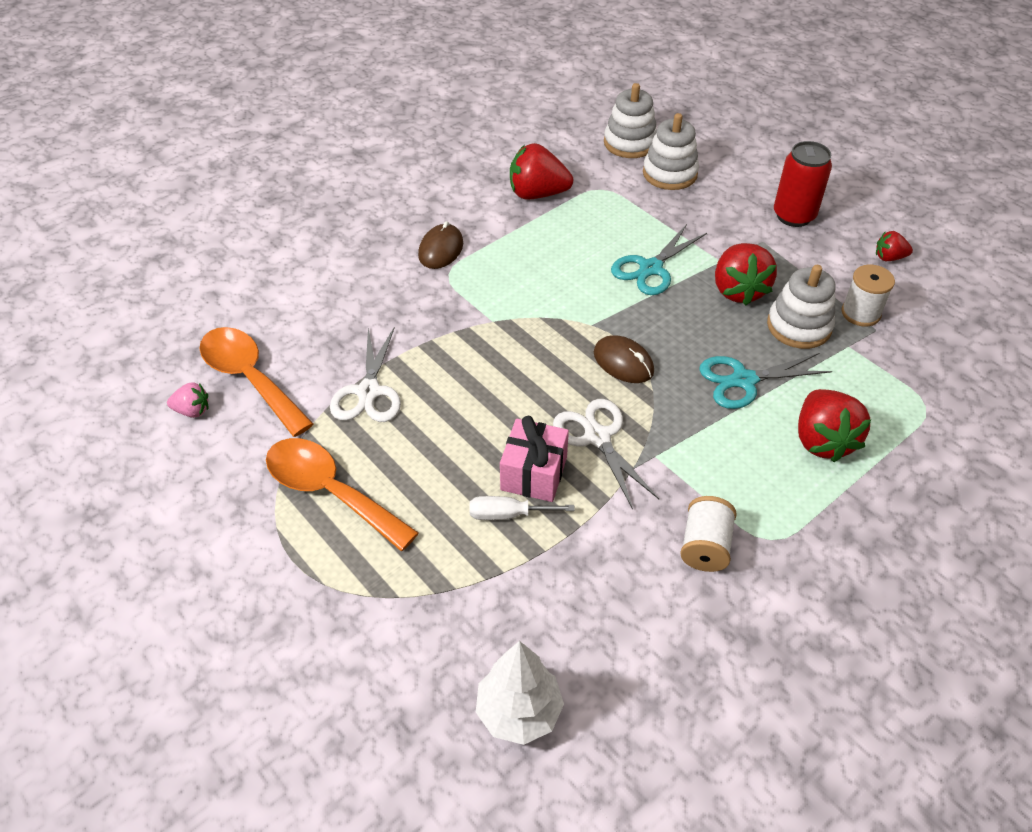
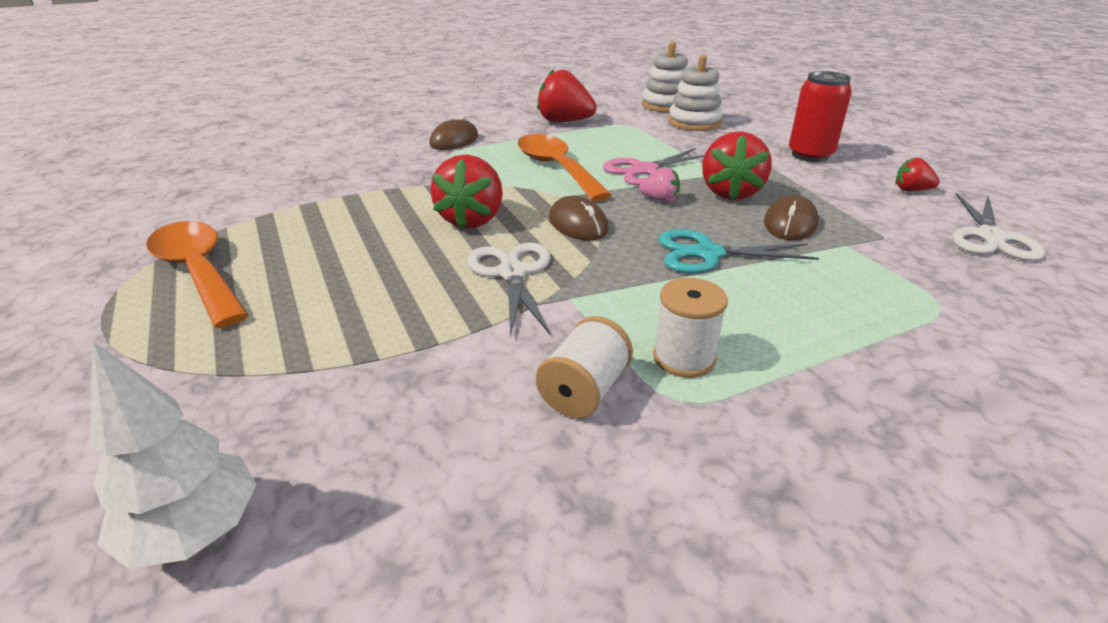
camera: 15 degrees right, 15 degrees down
(192, 411) = (142, 202): pink strawberry -> pink strawberry (660, 200)
(250, 378) = (214, 190): orange spoon -> orange spoon (556, 168)
(369, 392) = (308, 211): white scissors -> white scissors (991, 237)
(508, 514) = (363, 319): white screwdriver -> none
(533, 473) = (420, 290): pink gift -> none
(651, 268) = (644, 170): turquoise scissors -> pink scissors
(799, 326) = (790, 223): white stacking toy -> brown mouse
(822, 441) = (788, 316): red strawberry -> red strawberry (471, 220)
(860, 313) = (868, 223): white spool -> white spool (684, 358)

